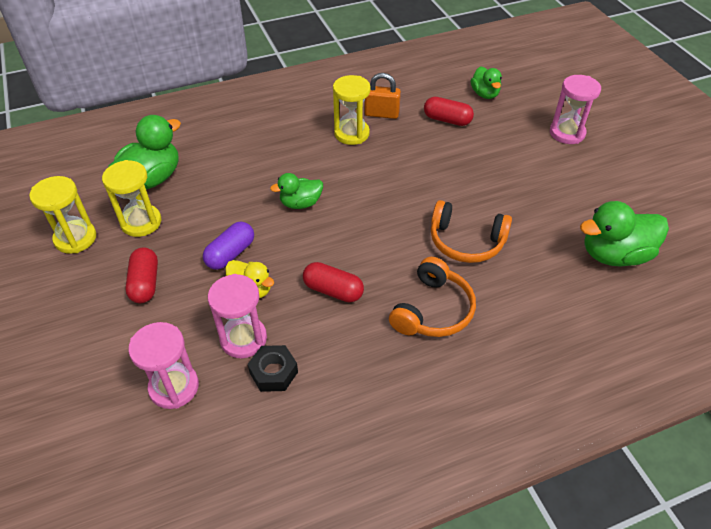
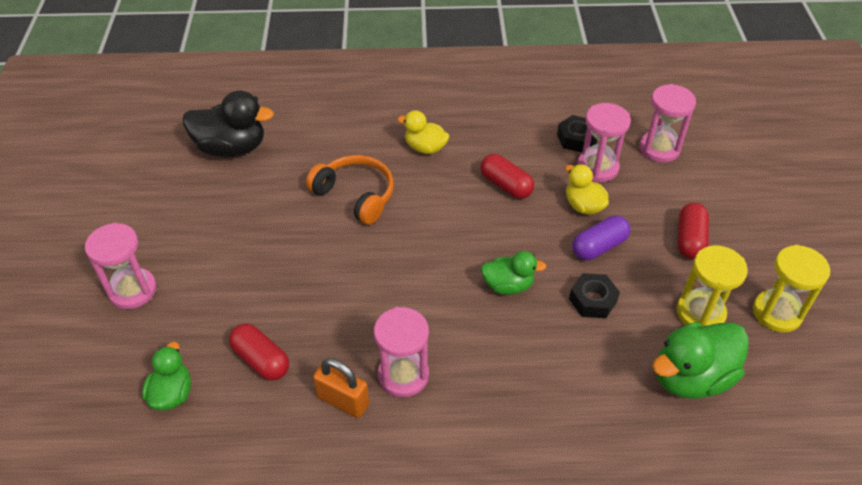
camera: 160 degrees left, 0 degrees up
(230, 210) = (592, 300): none -> black nut
(351, 134) = (403, 375): yellow hourglass -> pink hourglass
(433, 310) = (425, 148): orange headphones -> yellow duck
(614, 255) = (231, 148): green duck -> black duck

